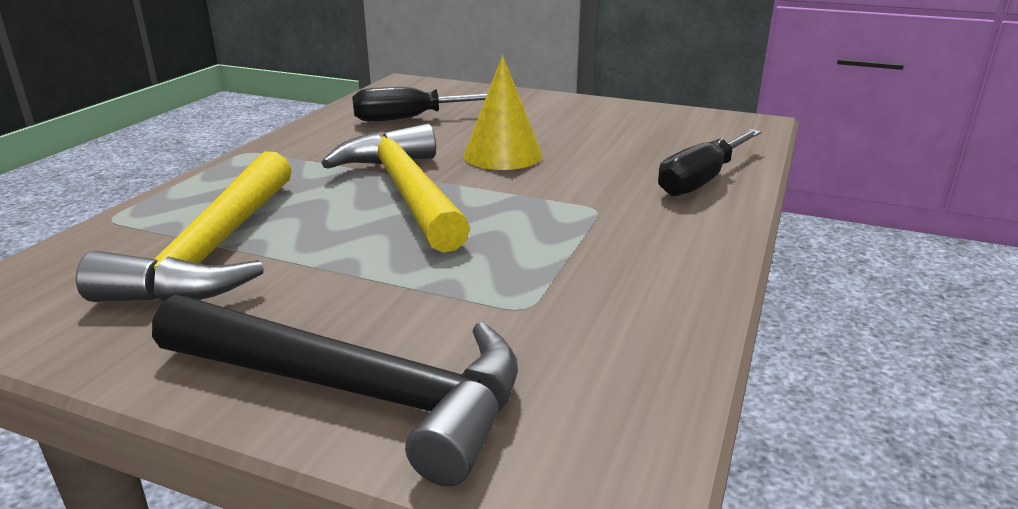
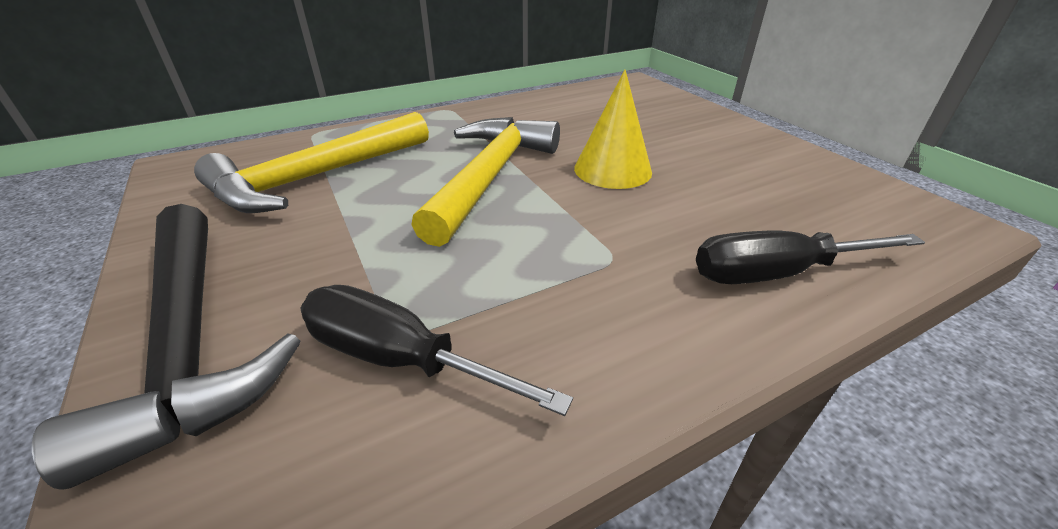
camera: 40 degrees right, 10 degrees up
(411, 118) = (591, 114): black screwdriver -> black screwdriver (401, 359)

